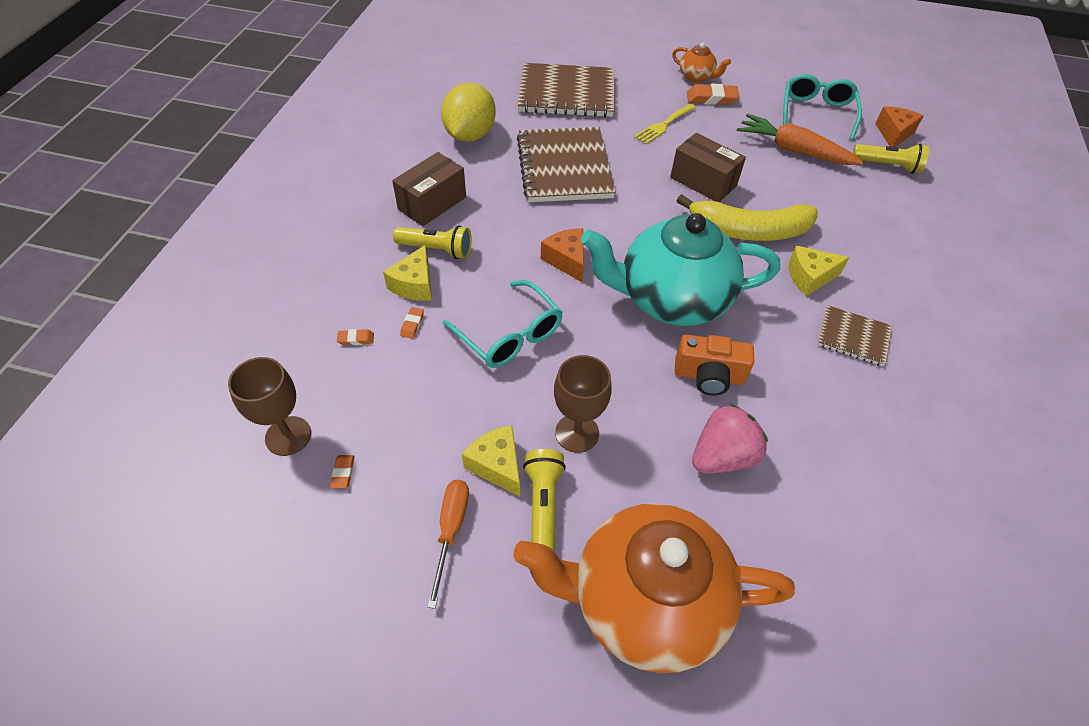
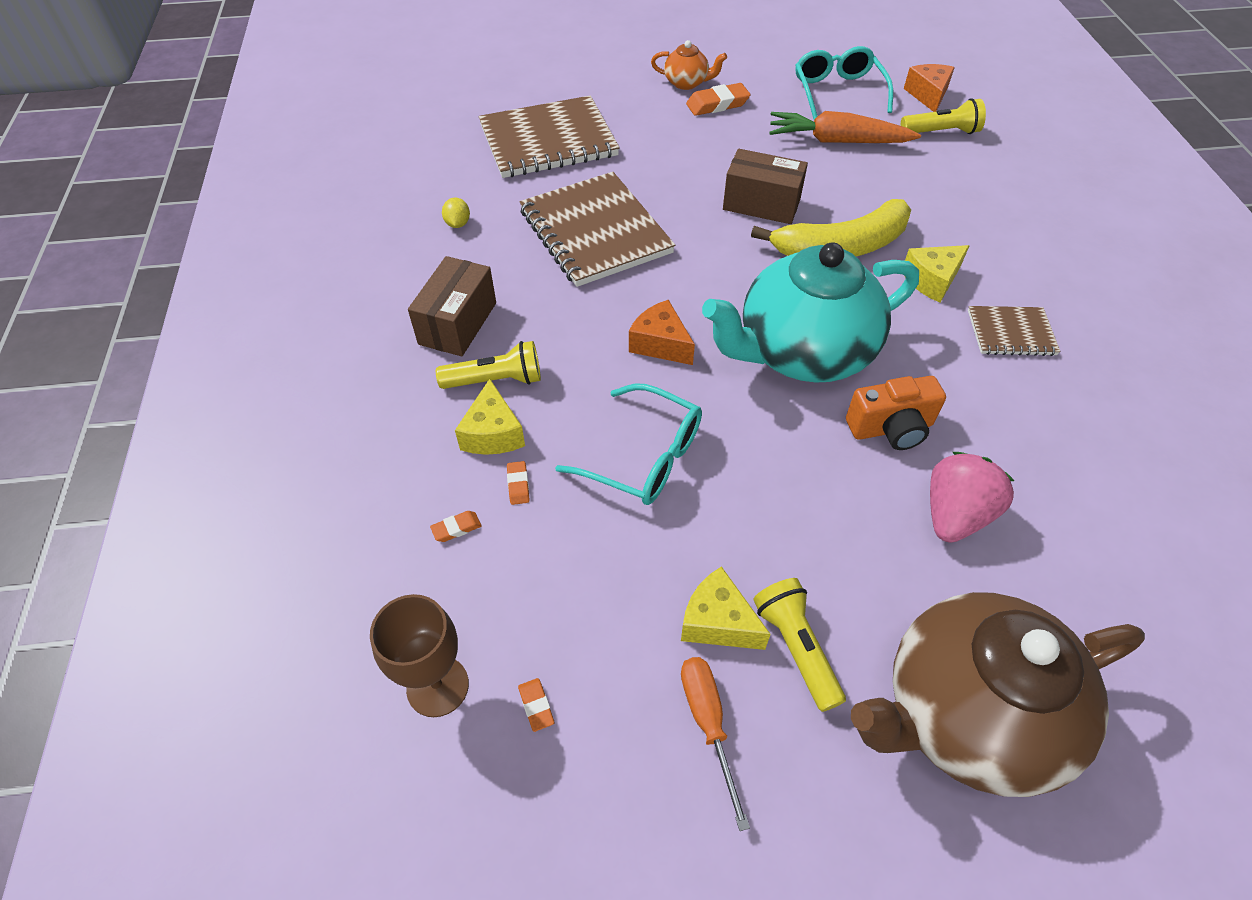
camera: 20 degrees left, 0 degrees up
(470, 135) = (458, 224): yellow lemon -> yellow lemon, size x0.40
(577, 433) = (786, 547): brown goblet -> none
(644, 601) = (967, 715): orange teapot -> brown teapot
(663, 125) = (681, 150): yellow fork -> none

